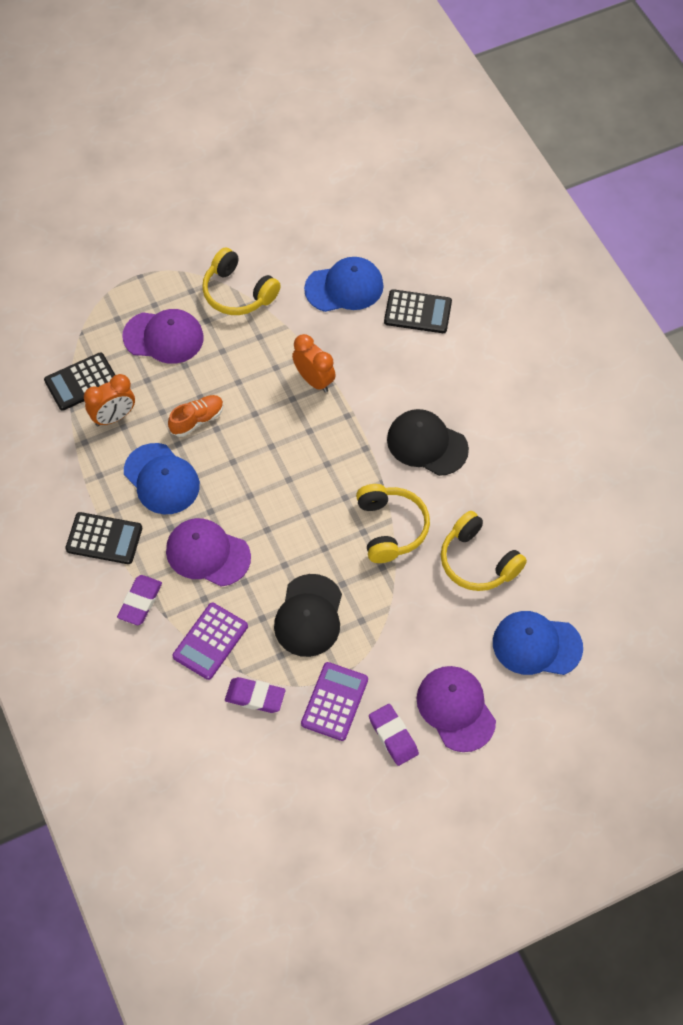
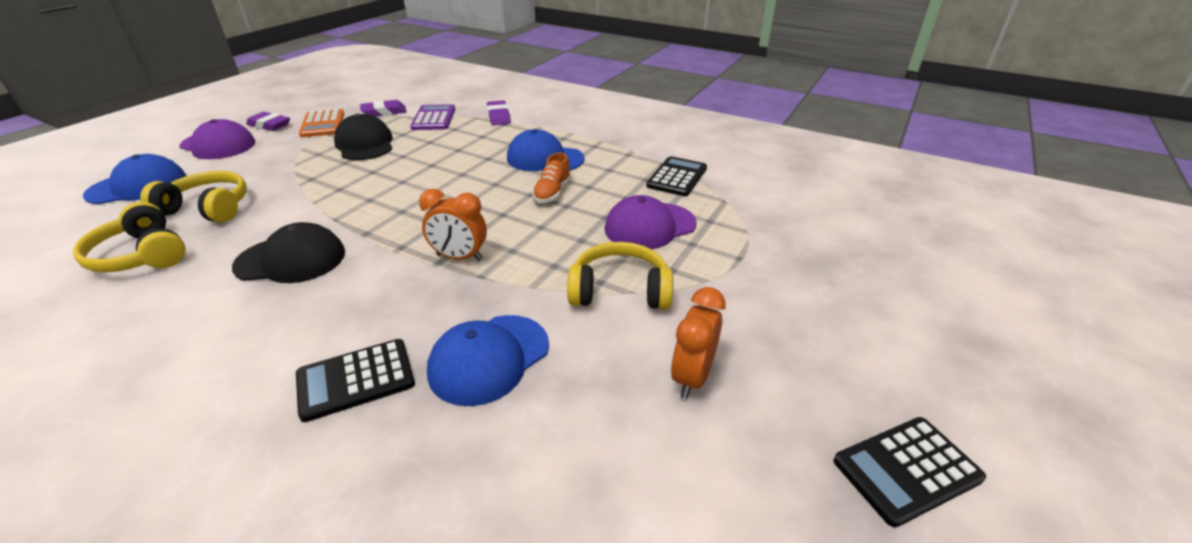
camera: 145 degrees right, 25 degrees down
(104, 538) = (554, 127): black calculator -> black calculator (907, 470)
(113, 417) = (624, 171): orange clock -> orange clock (692, 377)
(207, 553) = (470, 143): purple cap -> none
(334, 701) = (323, 124): purple calculator -> orange calculator
(391, 528) = (311, 198): yellow headphones -> yellow headphones (141, 255)

